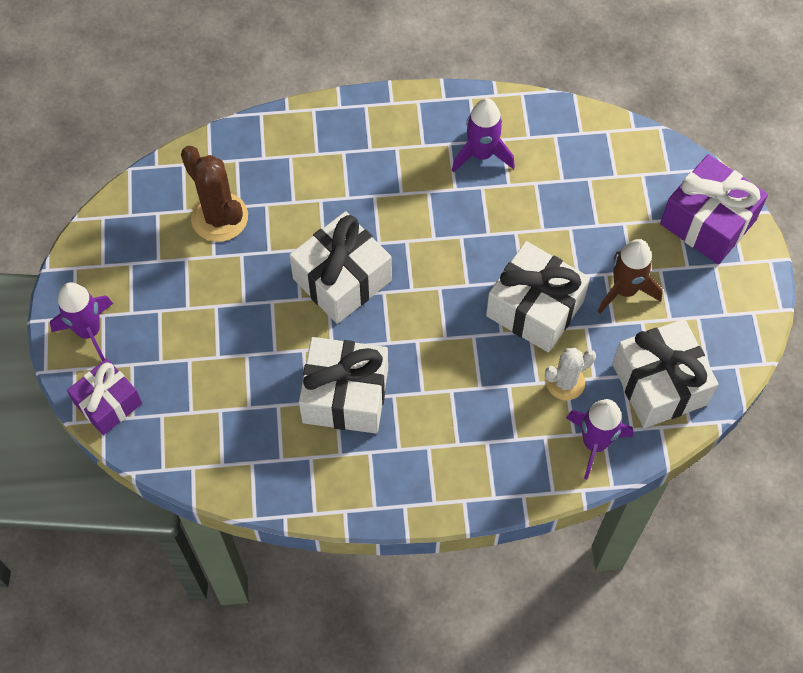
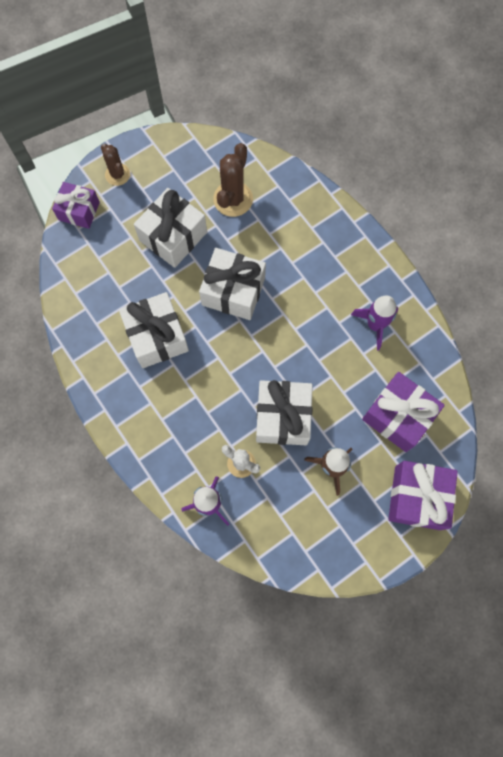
camera: 60 degrees right, 10 degrees up
(89, 331) = (117, 174): purple rocket -> brown cactus
(604, 190) = (398, 416): none -> purple gift
(659, 384) = (274, 524): white gift -> white gift (173, 236)

